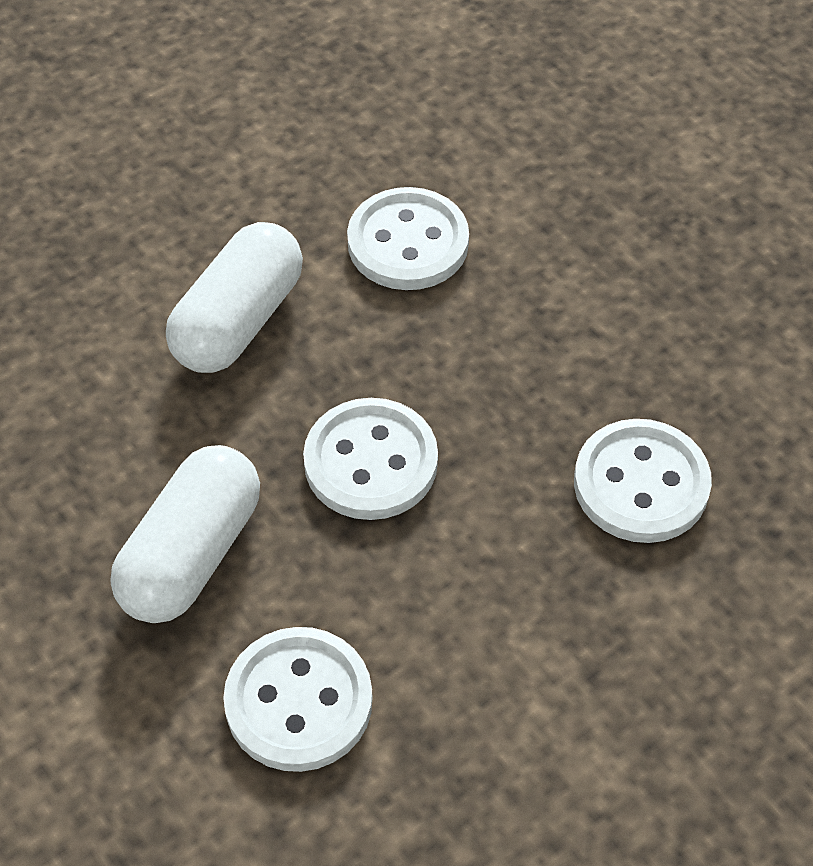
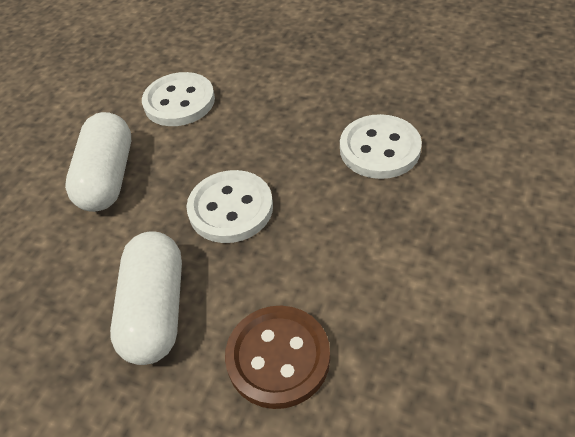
camera: 25 degrees left, 5 degrees down
(299, 701) = (278, 357): white button -> brown button

